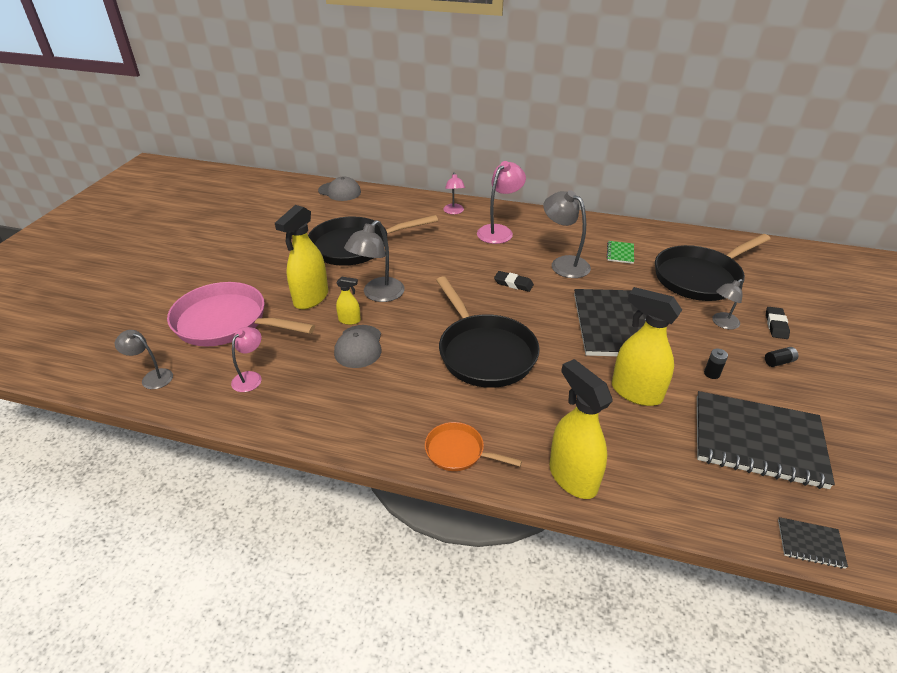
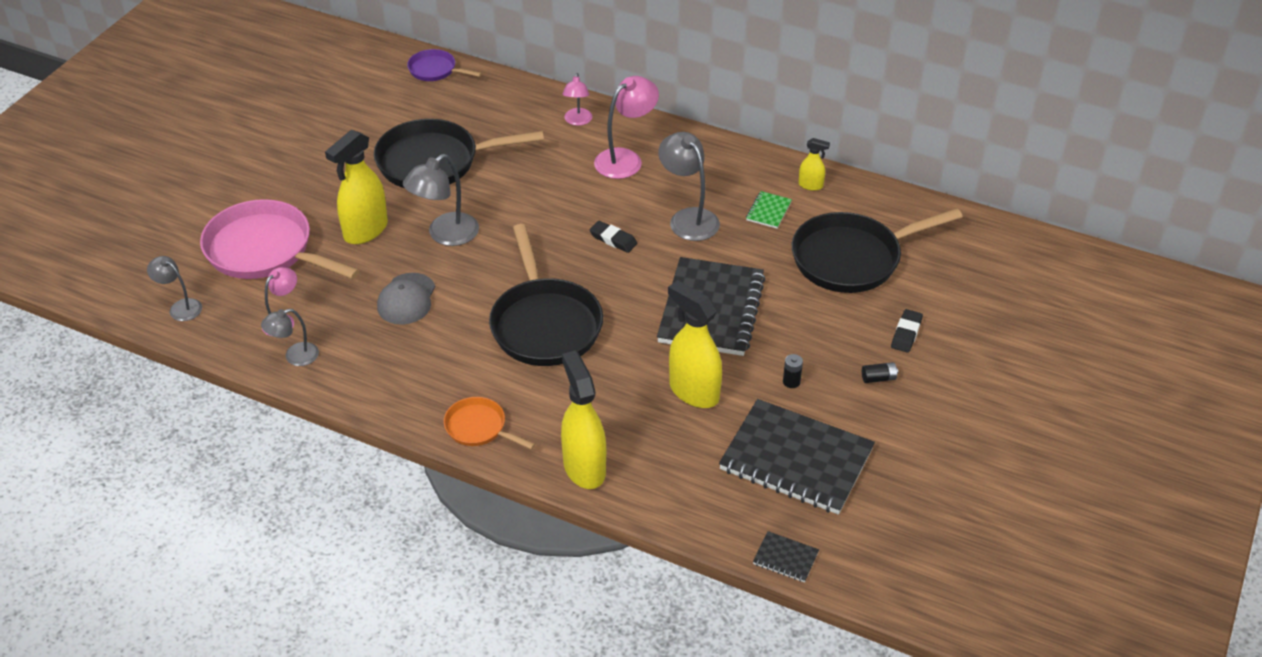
camera: 10 degrees right, 5 degrees up
(339, 191) = (435, 70): grey cap -> purple pan
(349, 320) = (404, 265): yellow spray bottle -> yellow spray bottle (811, 185)
(722, 323) = (841, 323): grey lamp -> grey lamp (295, 357)

